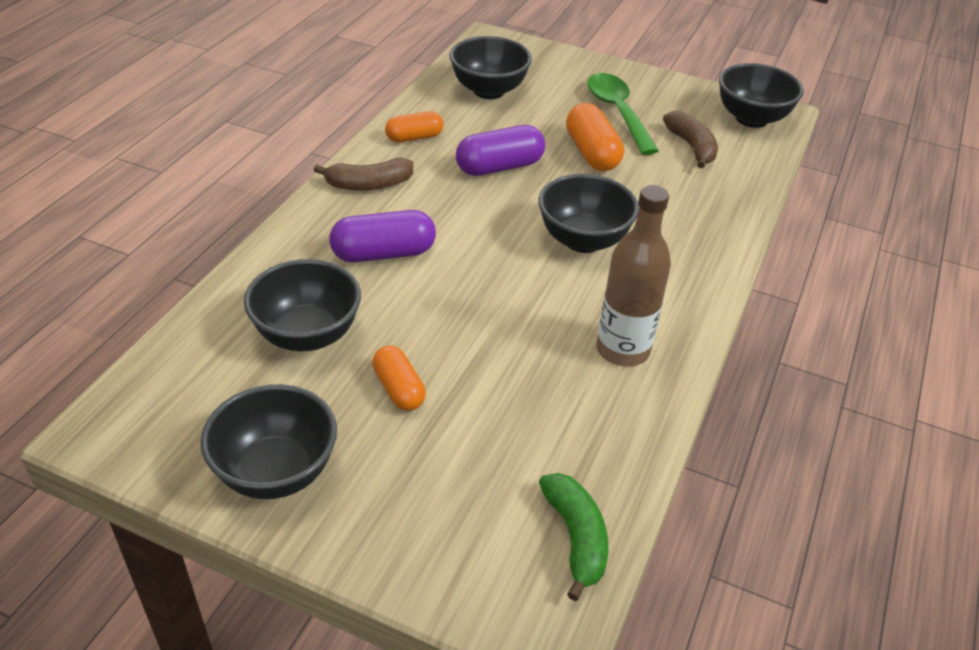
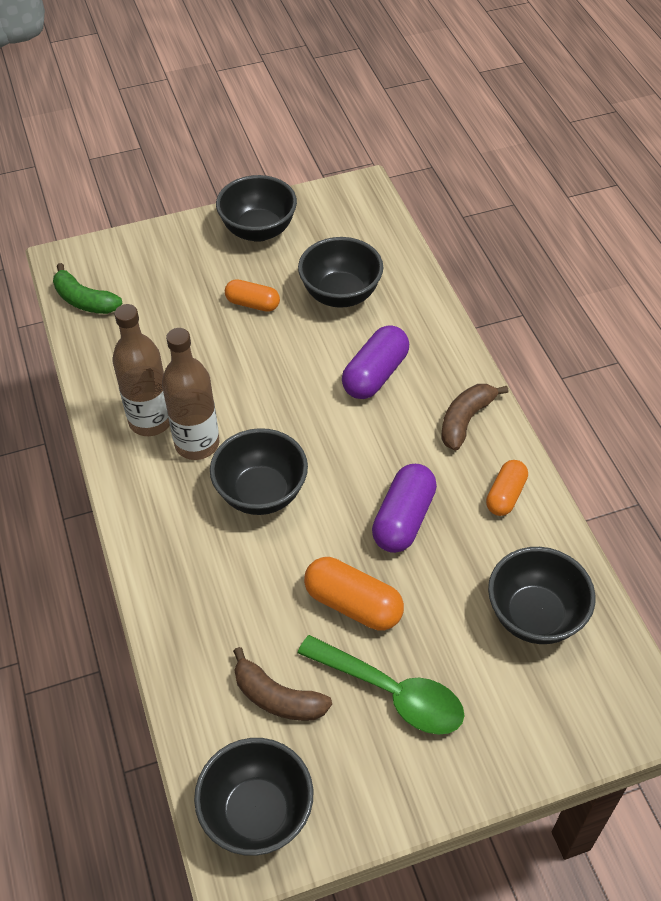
camera: 140 degrees right, 10 degrees up
(598, 304) = (197, 444): none -> brown bottle

